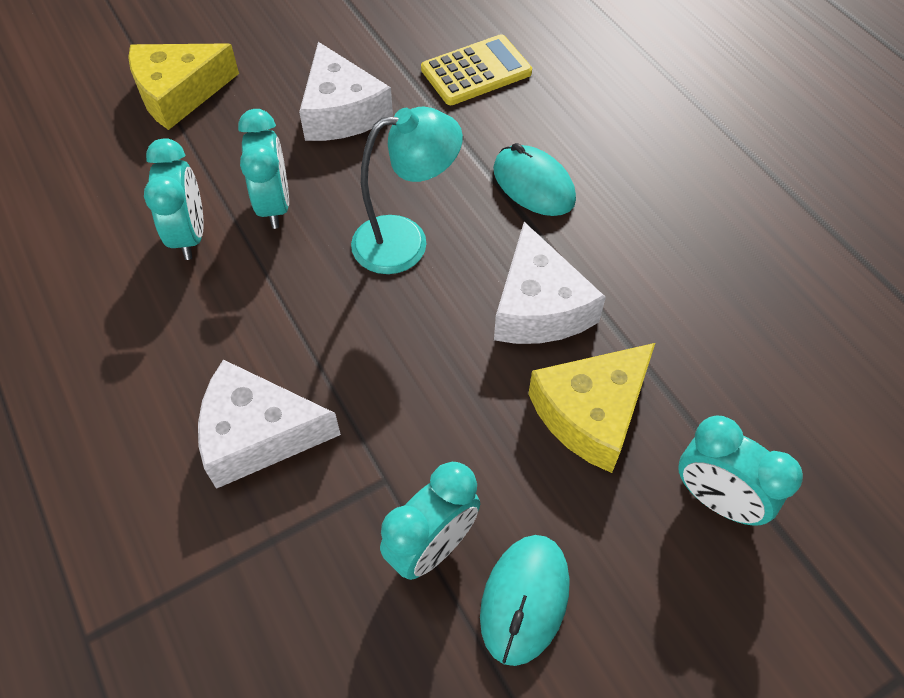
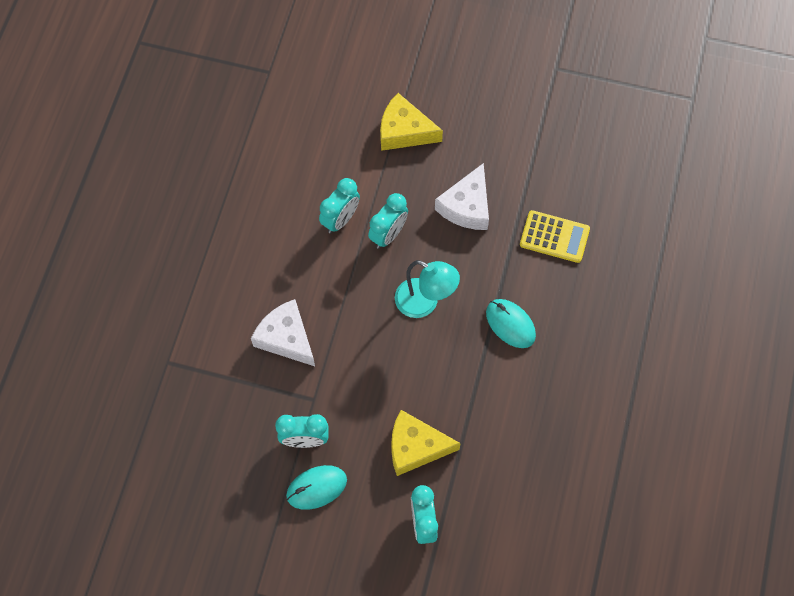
camera: 45 degrees right, 10 degrees up
(533, 185) = (510, 324): turquoise mouse -> turquoise mouse turned 45 degrees counterclockwise
(539, 306) = (446, 384): white cheese -> none

